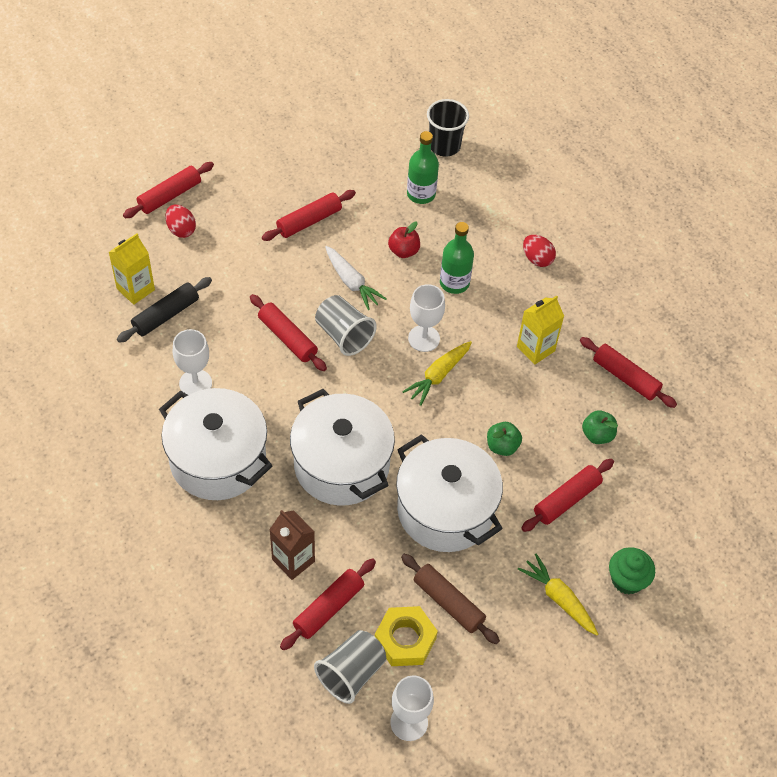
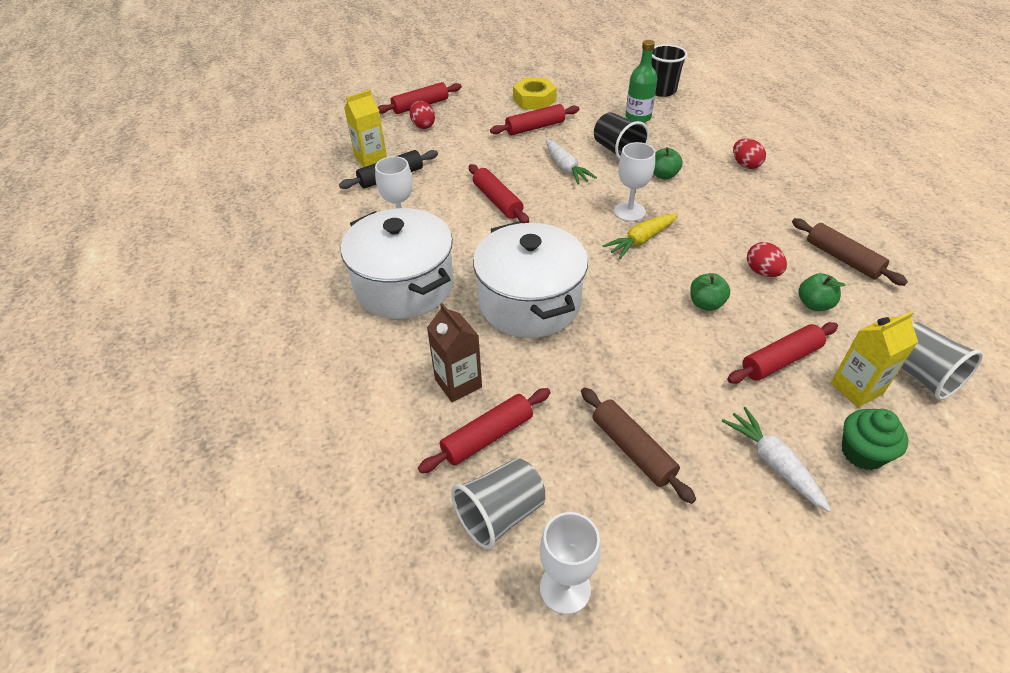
camera: 15 degrees right, 10 degrees down
(344, 335) = (551, 203): grey cup -> grey cup (919, 375)
(403, 251) = (617, 151): red apple -> black cup
(405, 639) = (574, 484): yellow nut -> yellow nut (534, 100)
(445, 510) = (637, 355): white pot -> none
(454, 283) = (663, 175): green bottle -> green apple
(535, 348) = (744, 228): yellow carton -> yellow carton (856, 388)
(552, 402) = (762, 272): none -> red egg
(559, 599) = (773, 463): yellow carrot -> white carrot
(625, 377) = (842, 259): red rolling pin -> brown rolling pin

